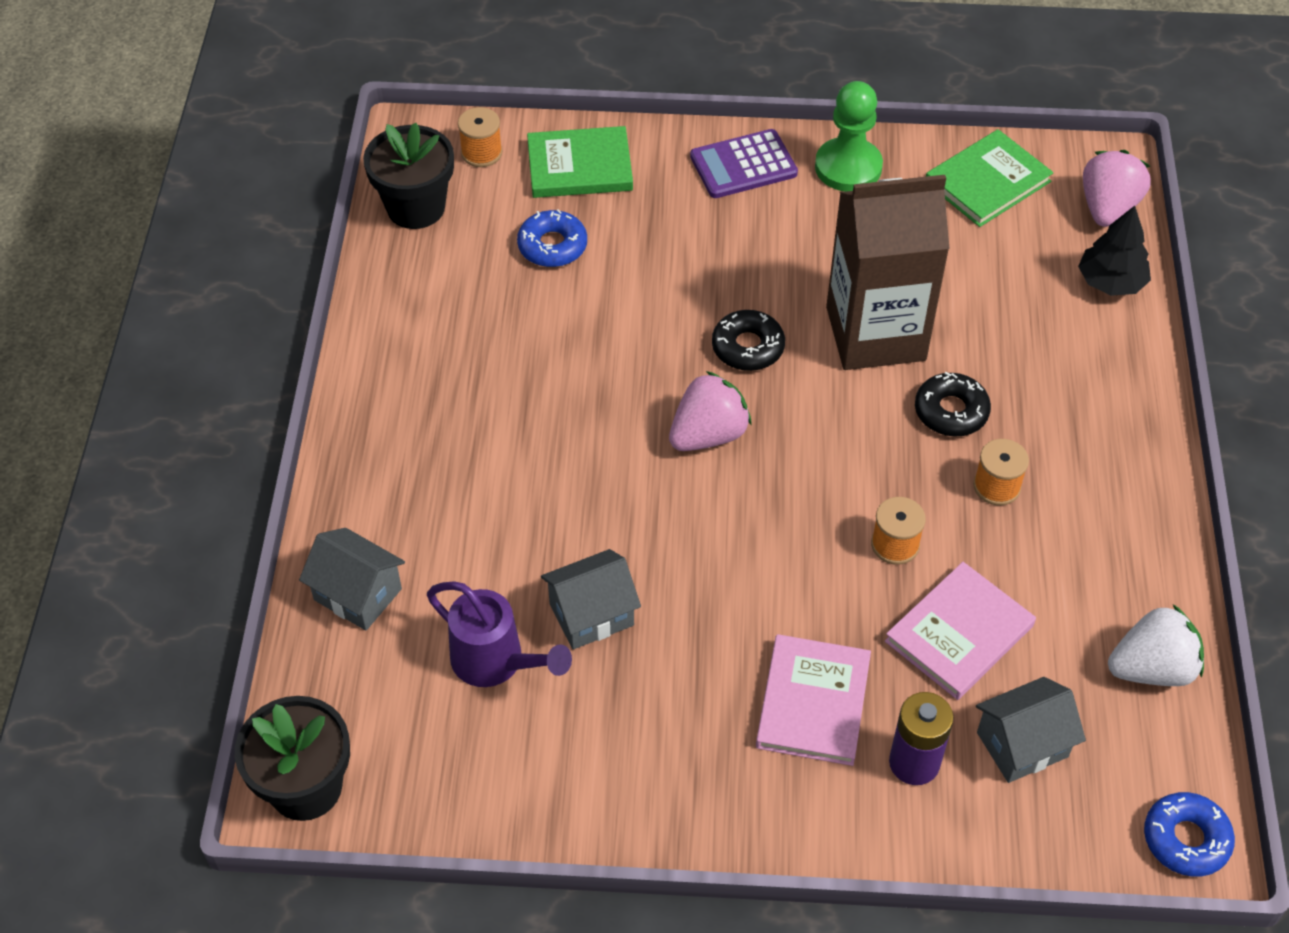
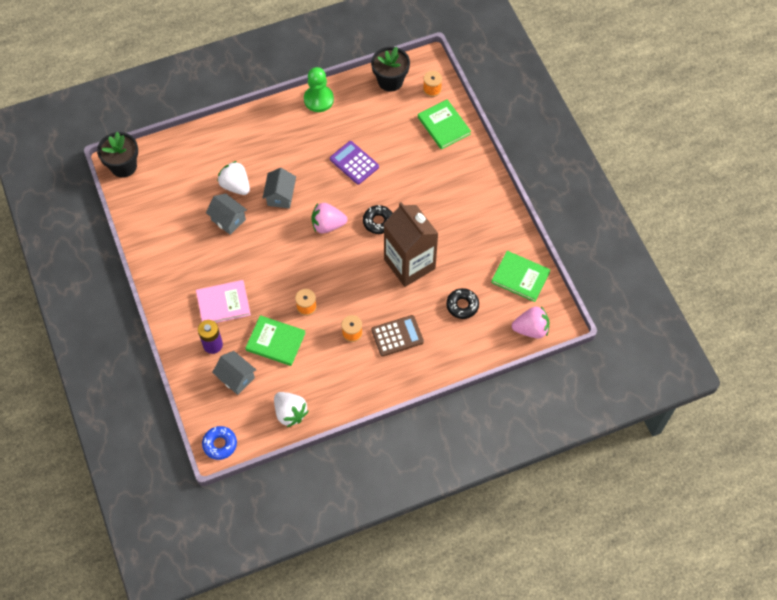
camera: 65 degrees right, 10 degrees up
(358, 594) = (203, 146): grey house -> grey house (280, 196)
(495, 662) = (195, 199): purple watering can -> none
(507, 568) = (235, 185): none -> white strawberry
(552, 246) = (395, 134): blue donut -> none
(708, 434) = (328, 225): pink strawberry -> pink strawberry turned 150 degrees clockwise
(743, 165) = (478, 183): purple calculator -> purple calculator (354, 163)
(848, 167) = (498, 221): green pawn -> green pawn (318, 99)
(951, 411) = (382, 304): black donut -> black donut (462, 305)
(959, 633) = (275, 341): pink book -> green book
(1037, 413) = (397, 336): none -> brown calculator
(1110, 282) = (486, 343): black tree -> none

